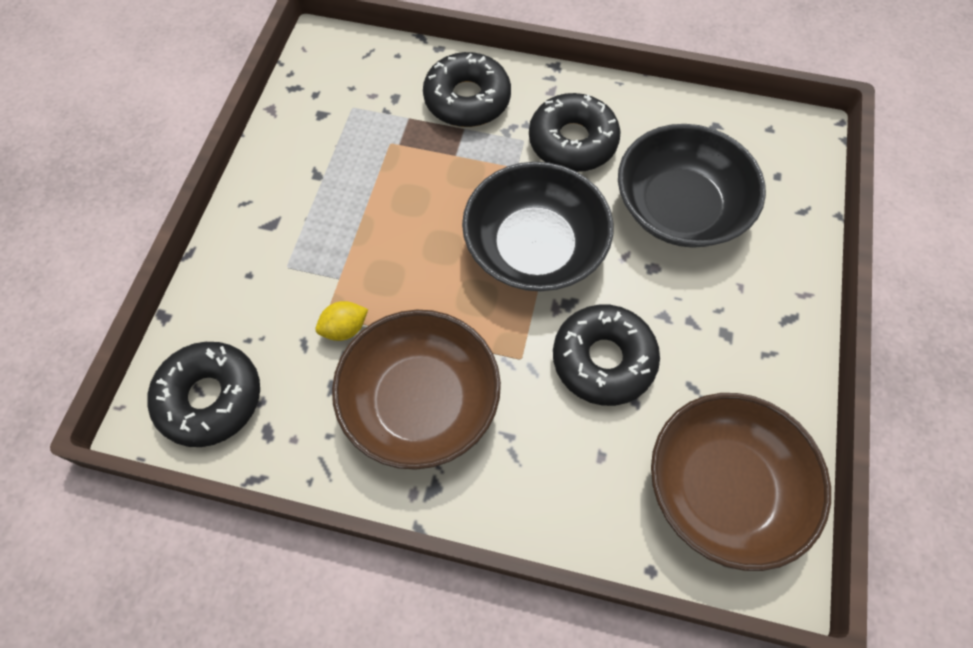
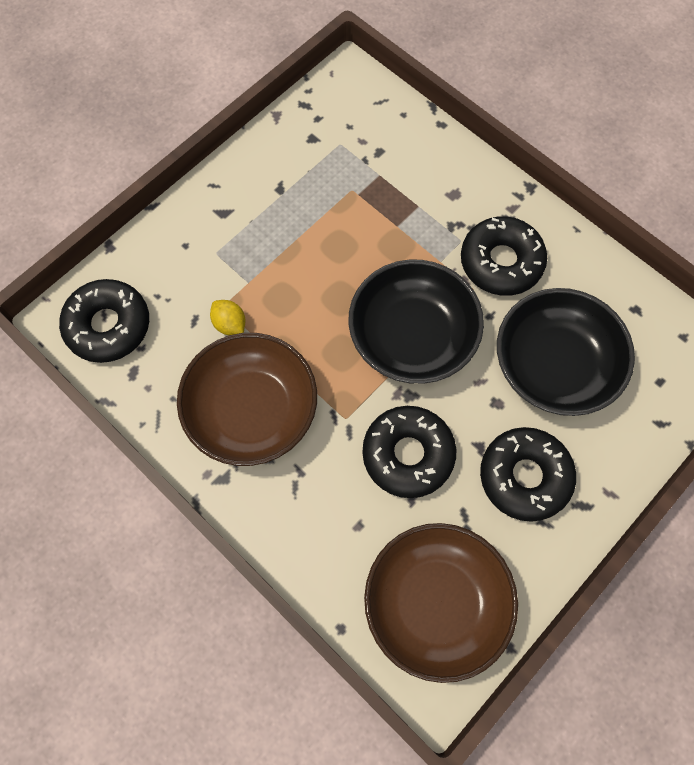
camera: 30 degrees right, 5 degrees up
(345, 328) = (230, 324): yellow lemon -> yellow lemon turned 45 degrees clockwise
(467, 99) = (436, 182): black donut -> black donut (524, 476)

